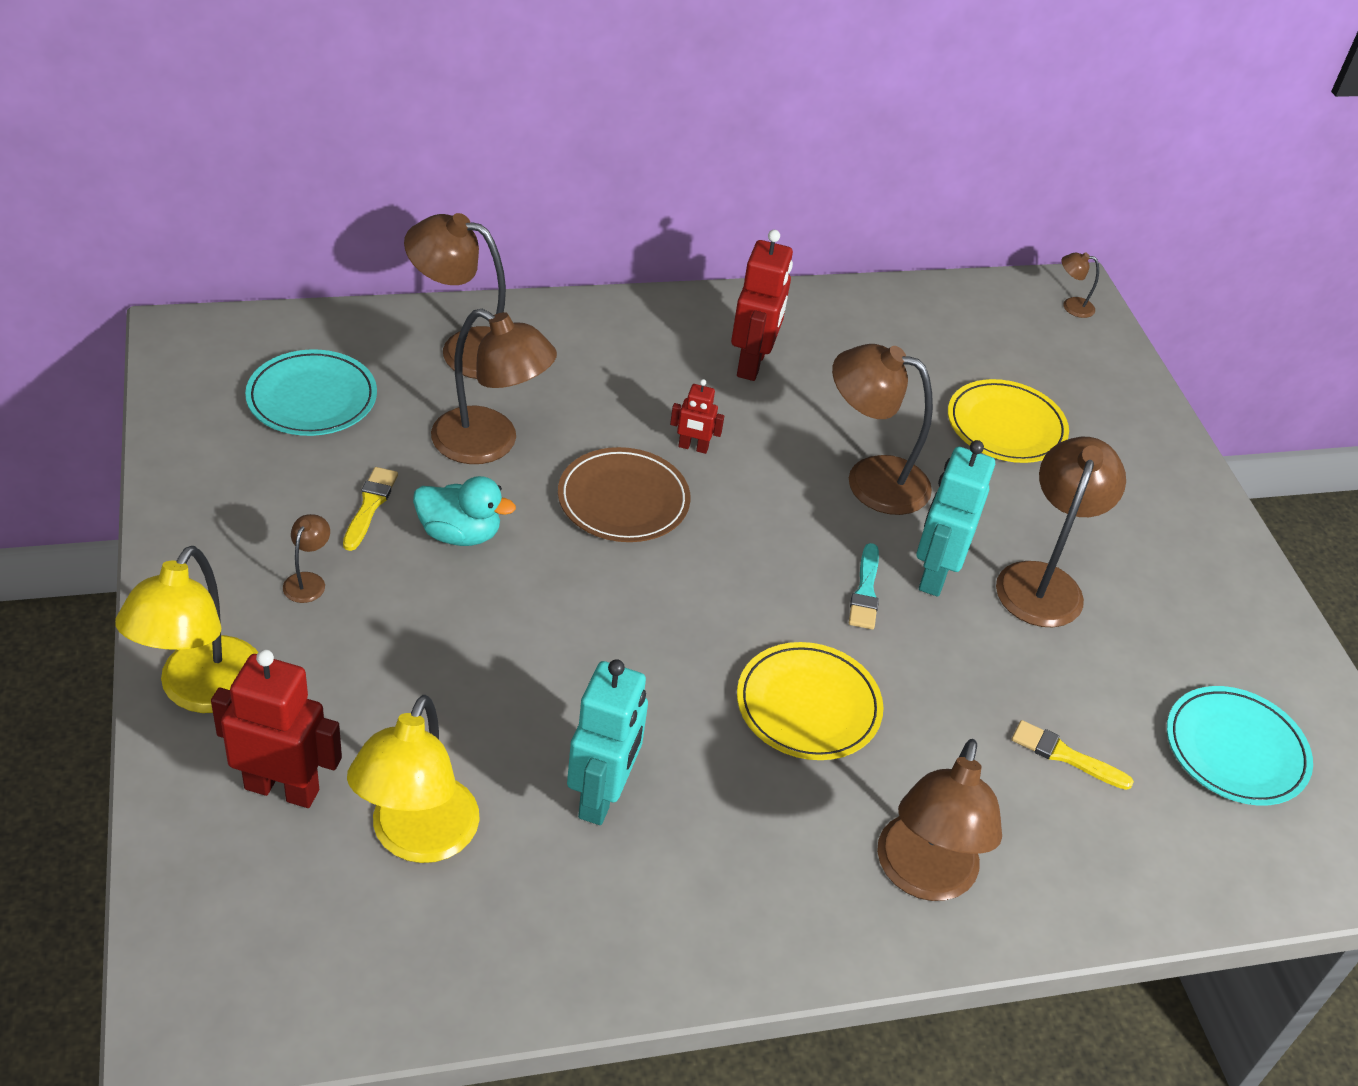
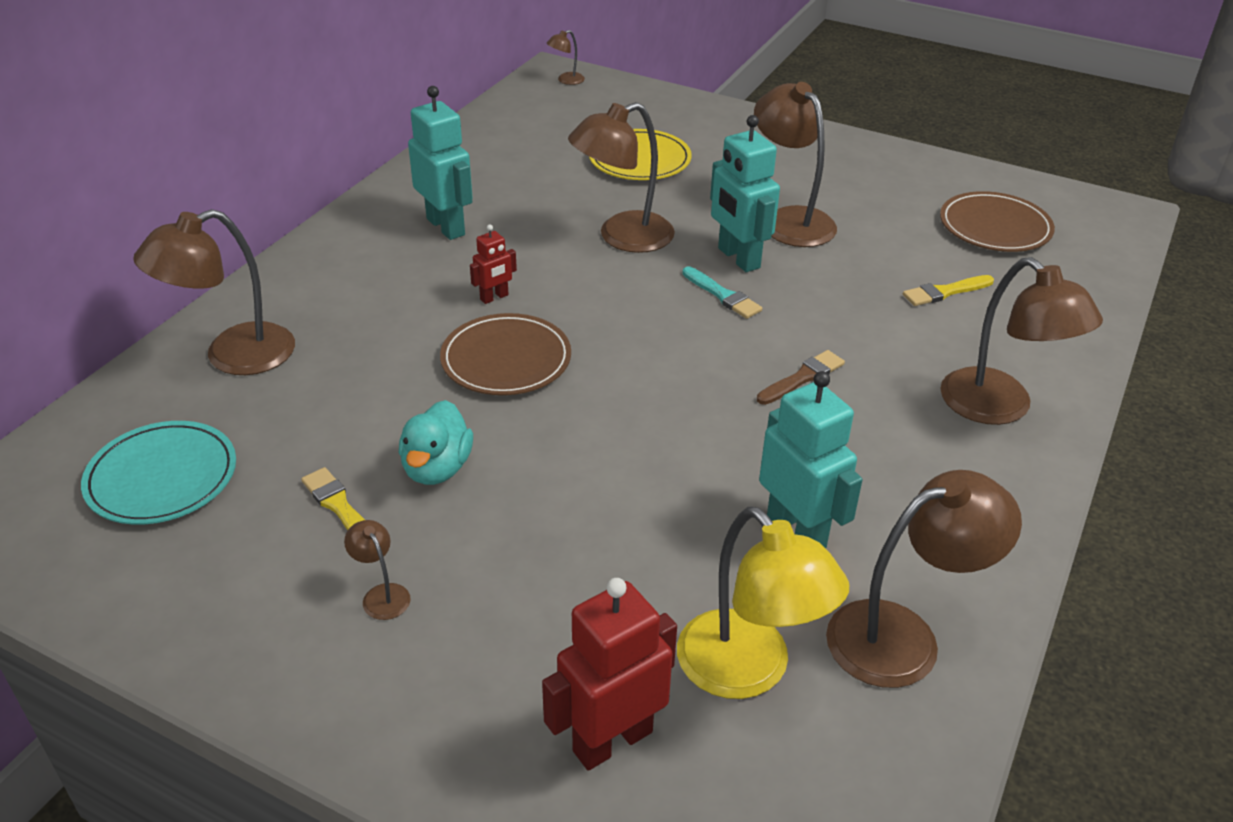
camera: 45 degrees left, 5 degrees down
(202, 692) = (436, 745): yellow lamp -> none
(459, 534) = (437, 468): turquoise duck -> turquoise duck turned 135 degrees clockwise
(490, 444) = (358, 398): brown lamp -> brown lamp (903, 636)
(752, 364) = (446, 227): red robot -> turquoise robot
(808, 705) = (802, 378): yellow plate -> brown brush
(1235, 750) = (995, 227): turquoise plate -> brown plate

